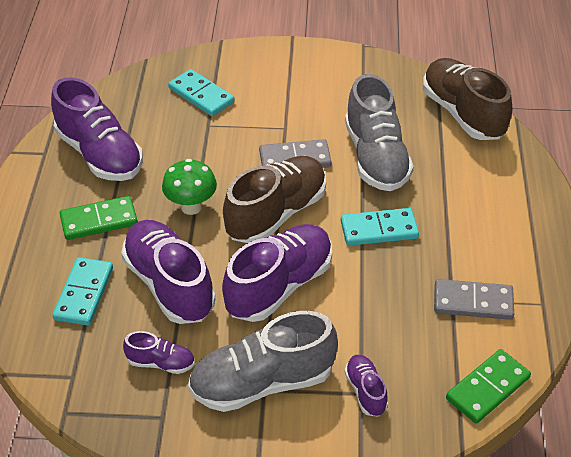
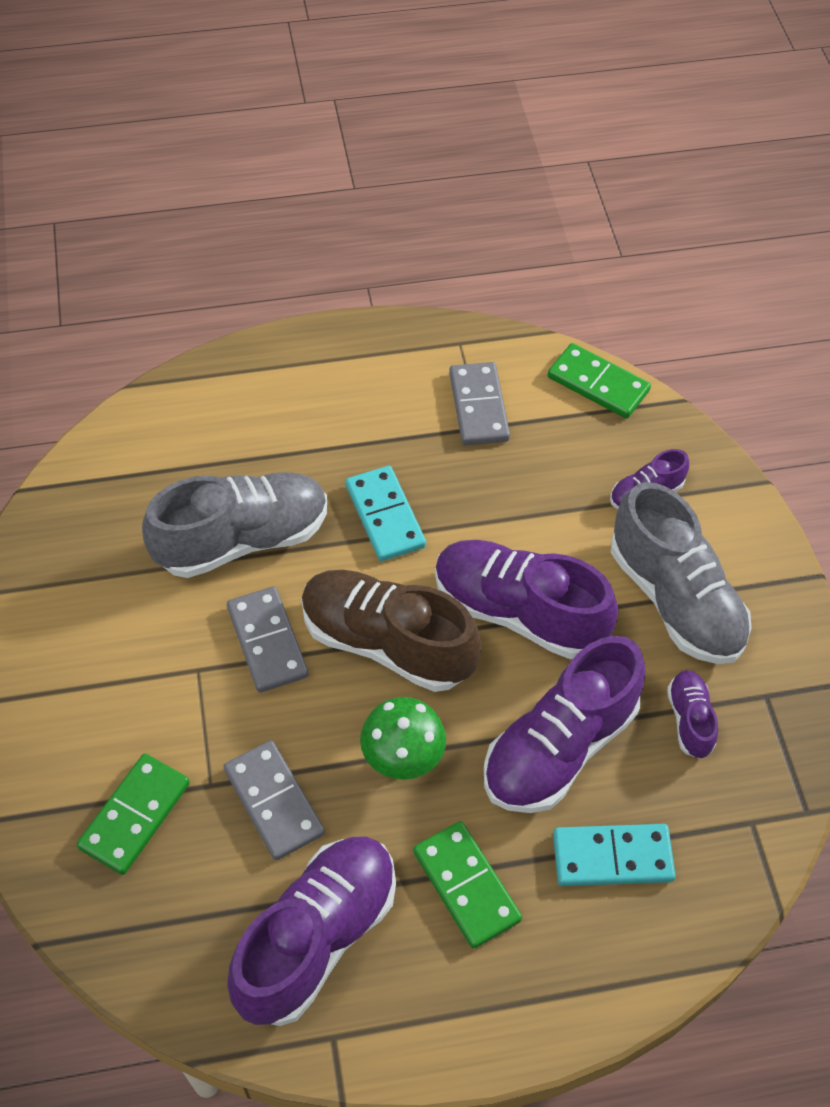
camera: 105 degrees left, 10 degrees up
(187, 148) = (274, 802): none -> grey domino
(201, 95) = (135, 815): turquoise domino -> green domino
(462, 113) = (126, 447): brown shoe -> none

